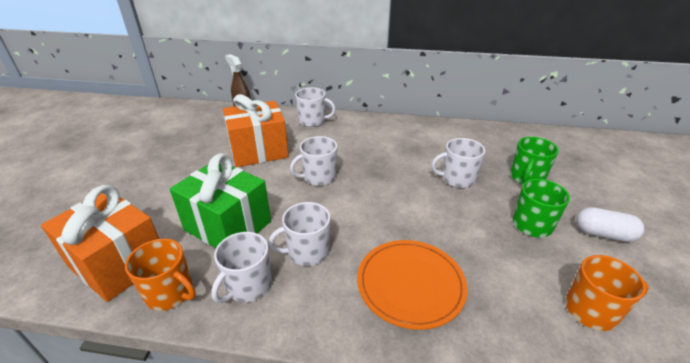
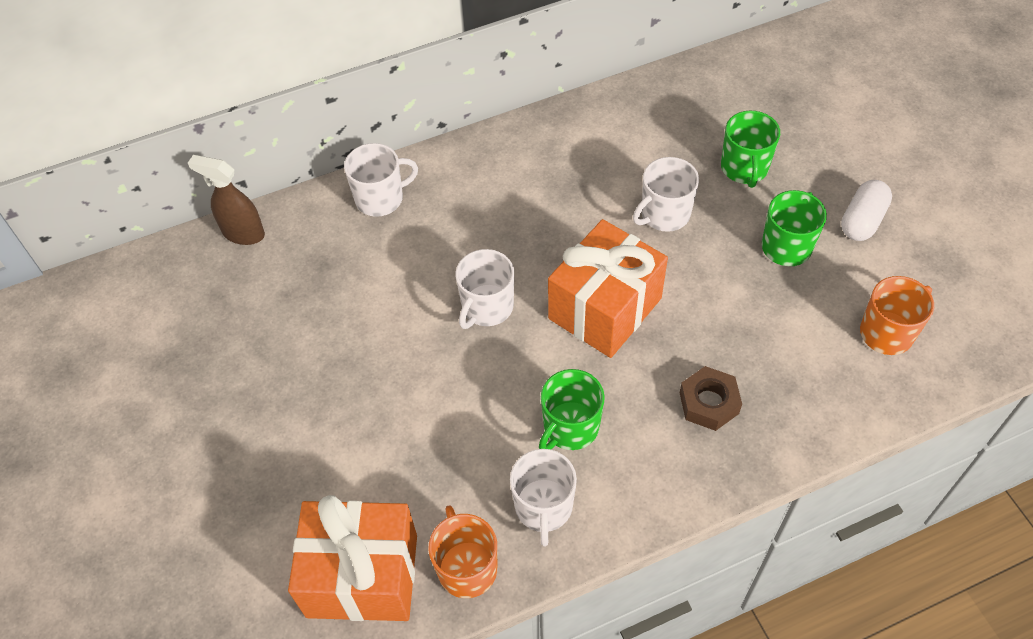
camera: 30 degrees left, 20 degrees up
(170, 293) = (467, 567): orange mug -> orange mug turned 105 degrees counterclockwise
(228, 225) = (441, 449): green gift -> none
(259, 151) = (356, 304): orange gift -> orange gift (605, 308)
(307, 251) = (570, 427): white mug -> green mug
(410, 284) = (709, 403): orange plate -> brown nut
(603, 234) = (862, 220): white capsule -> white capsule turned 45 degrees counterclockwise

